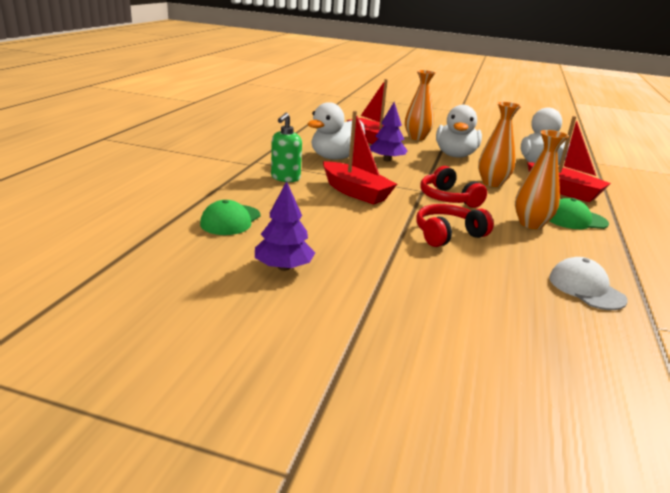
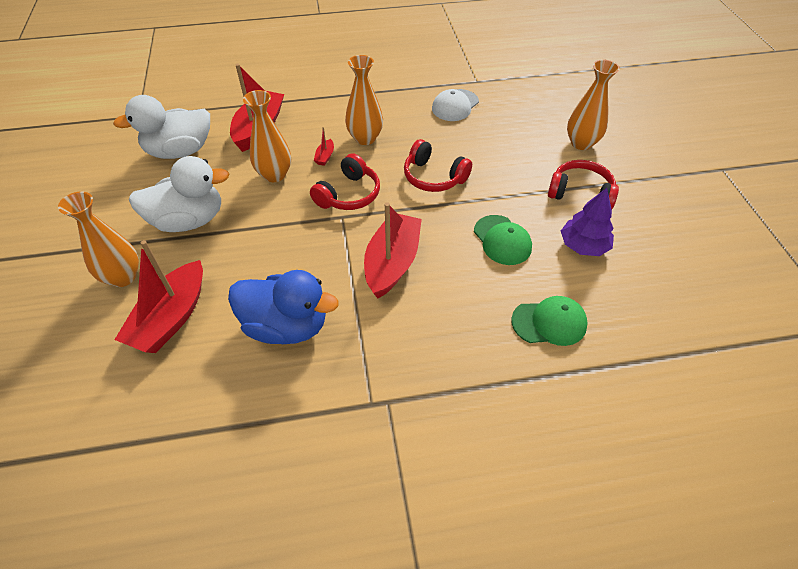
camera: 115 degrees left, 25 degrees up
(285, 178) = (404, 339): green soap dispenser -> none
(336, 157) = (286, 326): white duck -> blue duck
(358, 301) = (580, 193): none -> red headphones
(387, 160) = (256, 274): purple tree -> none
(456, 349) = (581, 143): none -> orange vase
(508, 203) = (325, 157): none -> red boat
(575, 220) = (332, 117): green cap -> green cap (502, 240)

